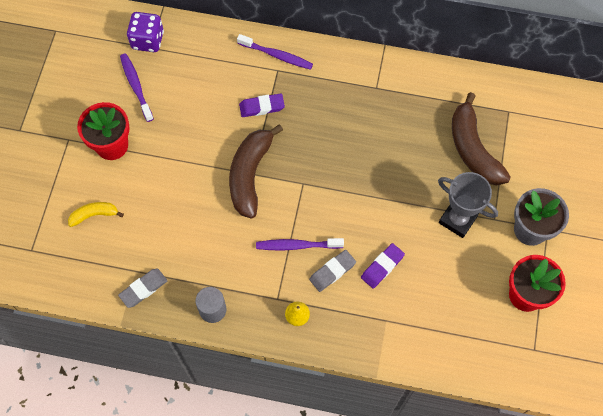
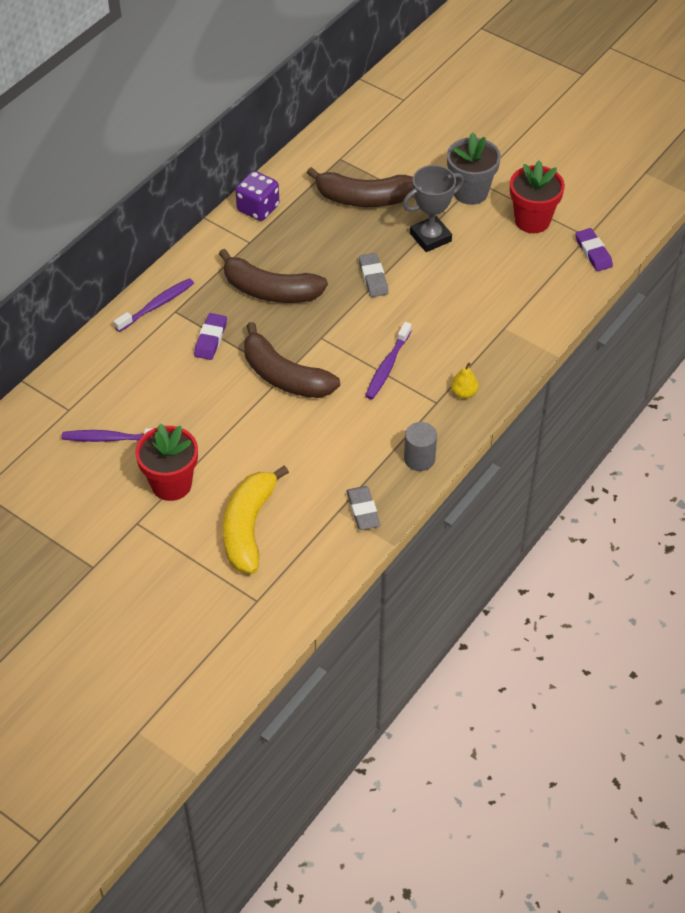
camera: 65 degrees left, 15 degrees down
(94, 215) = (248, 527): yellow banana -> yellow banana, size x1.93
(147, 40) = (57, 409): purple dice -> purple dice (258, 208)
(332, 272) = (431, 349): grey eraser -> grey eraser (373, 278)
(333, 125) = (270, 290): none -> brown banana
(382, 267) = (447, 310): purple eraser -> purple eraser (593, 252)

